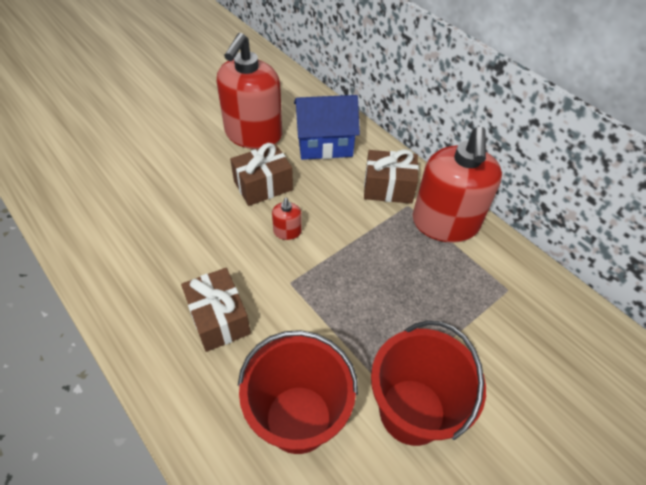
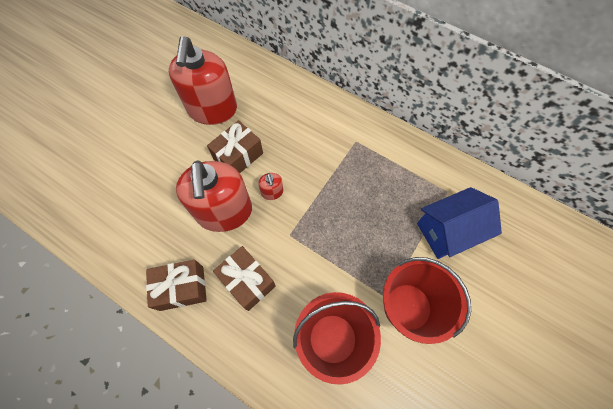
camera: 15 degrees left, 15 degrees up
(324, 144) = (273, 102): blue house -> blue house (448, 231)
(388, 188) = (336, 129): brown gift -> brown gift (182, 288)
(445, 223) = (388, 149): red soap dispenser -> red soap dispenser (224, 212)

